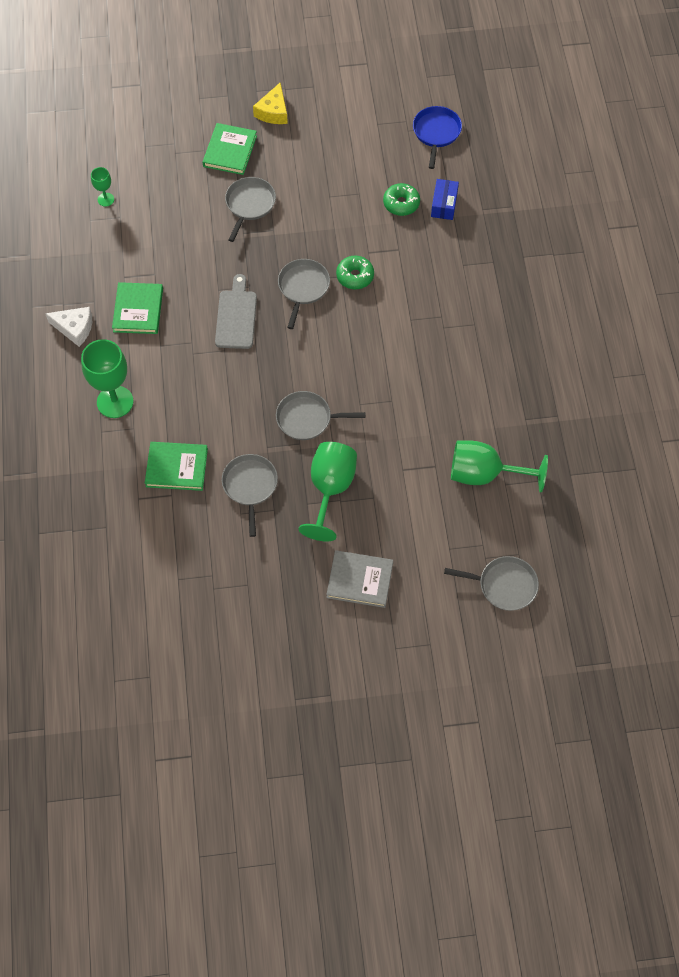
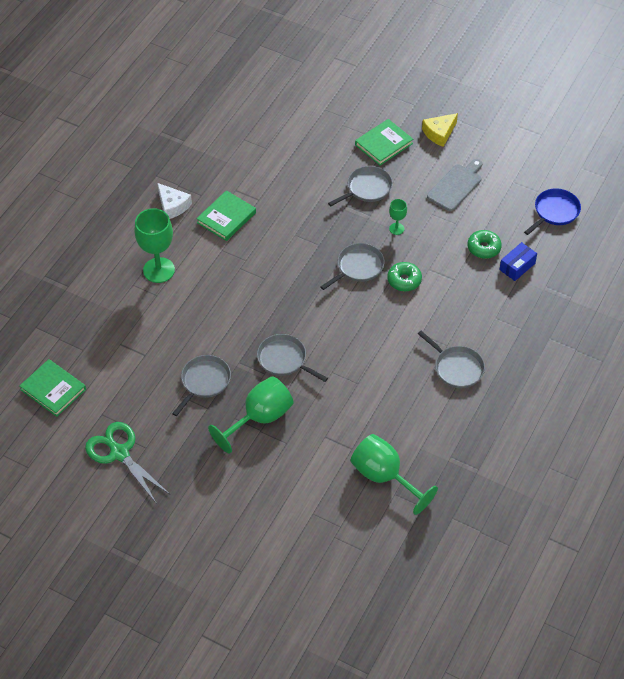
camera: 35 degrees right, 10 degrees down
(106, 199) = (266, 131): green goblet -> green goblet (396, 229)
(176, 468) = (163, 339): green book -> green book (53, 389)
(226, 605) = (119, 453): none -> green scissors
(236, 316) = (292, 260): grey cutting board -> grey cutting board (456, 186)
(360, 580) = (227, 494): grey book -> none
(504, 585) = (332, 565): grey pan -> grey pan (457, 368)

